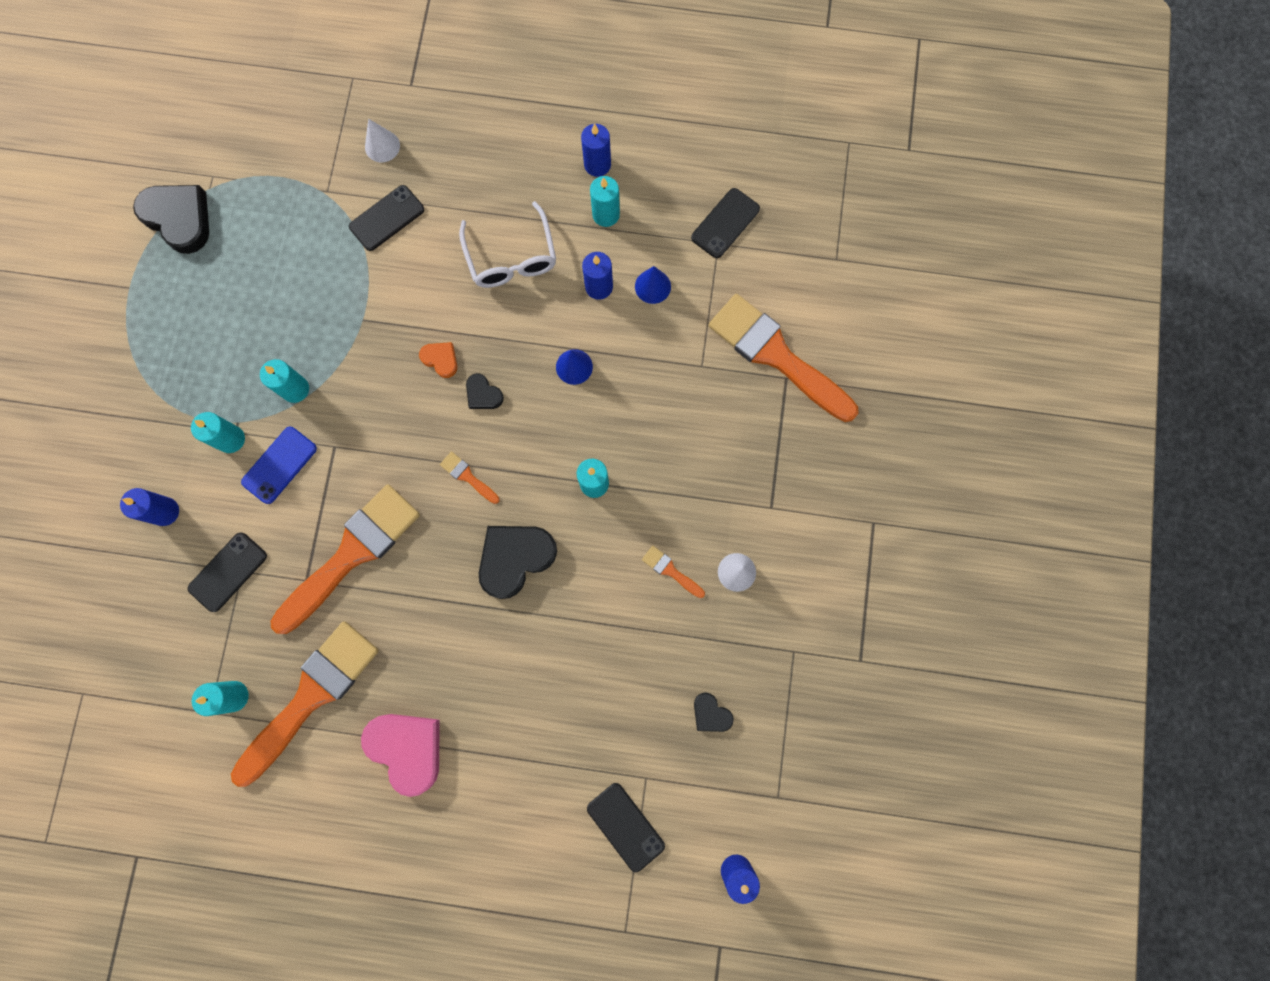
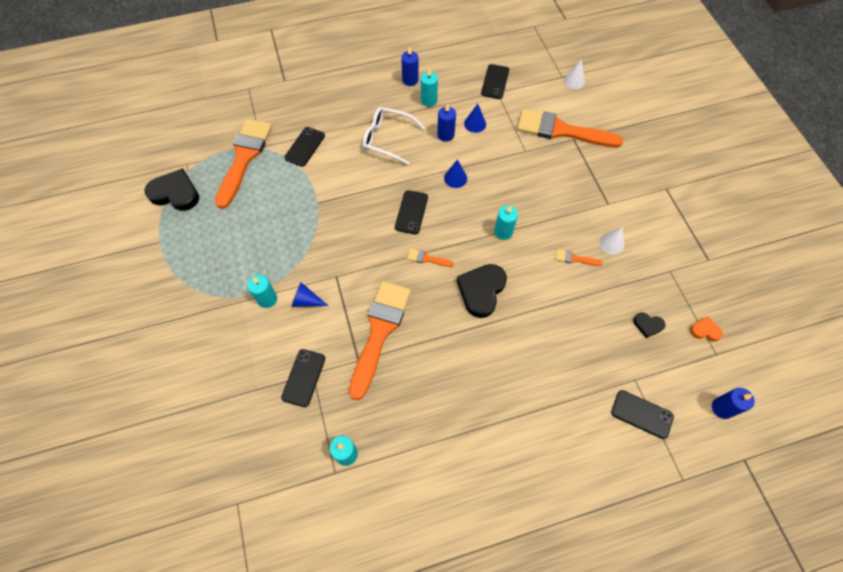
camera: 25 degrees left, 15 degrees down
(165, 511) = (243, 359): blue candle -> none
(279, 465) = (306, 301): blue phone -> blue cone
(295, 389) = (295, 255): turquoise candle -> none
(311, 696) = (399, 429): orange brush -> orange brush (244, 158)
(382, 146) = (283, 114): white cone -> white cone (574, 81)
(407, 749) = (479, 433): pink heart -> none
(440, 359) = (376, 204): orange heart -> orange heart (705, 330)
(483, 394) = (411, 212): black heart -> black phone
(511, 257) = (388, 139): white glasses -> white glasses turned 150 degrees clockwise

